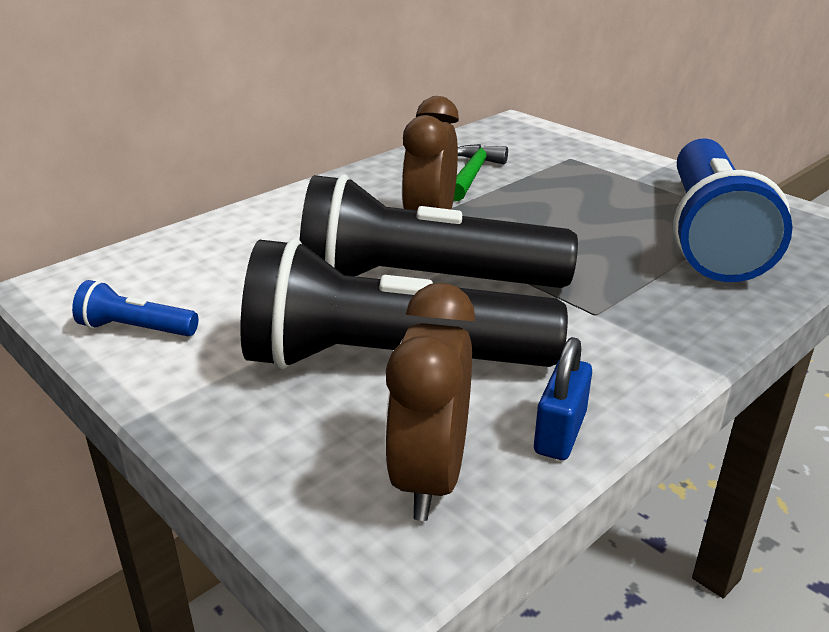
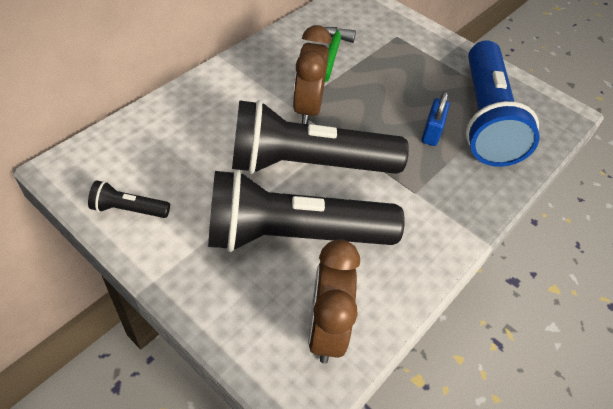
camera: 10 degrees left, 20 degrees up
(136, 329) = (128, 209): blue flashlight -> black flashlight
(560, 433) = (396, 293): blue padlock -> blue padlock (431, 132)

